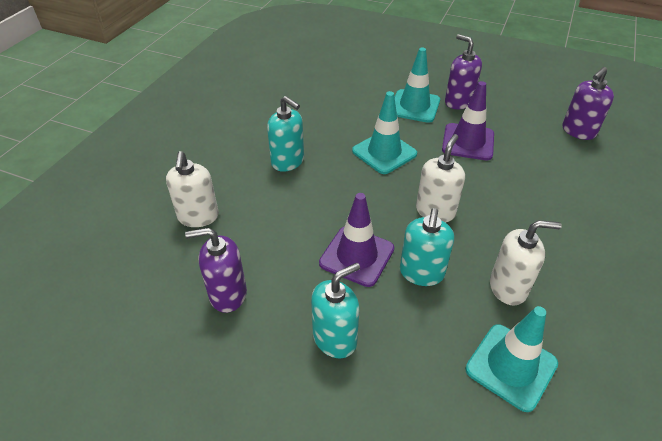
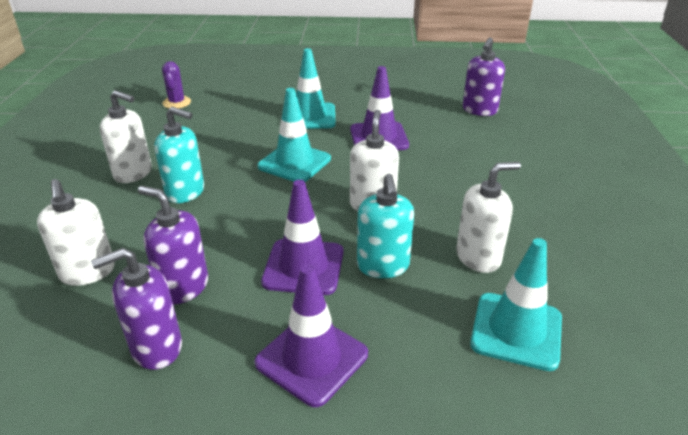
camera: 20 degrees left, 10 degrees down
(254, 134) = (133, 173): none -> white soap dispenser
(307, 69) = (177, 103): none -> purple cactus
(335, 338) = (312, 358): turquoise soap dispenser -> purple traffic cone
(458, 102) = (354, 105): purple soap dispenser -> purple soap dispenser (183, 287)

